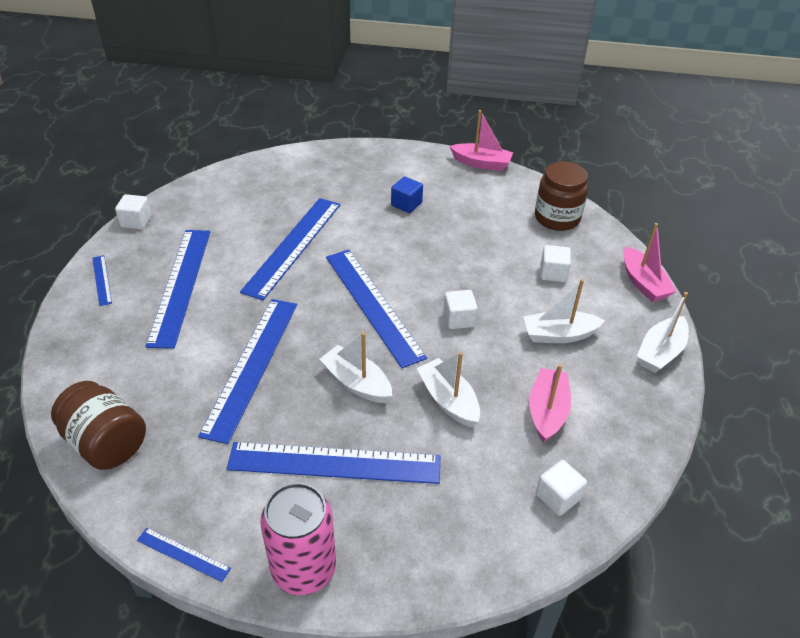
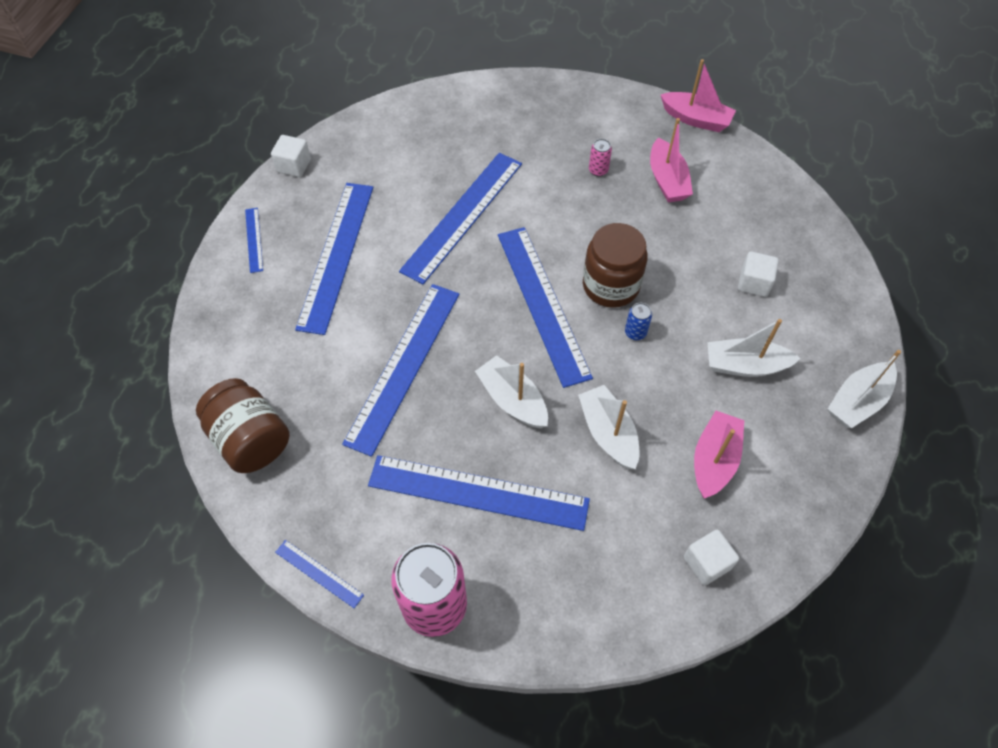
camera: 10 degrees right, 15 degrees up
(406, 204) = (598, 170): blue cube -> pink can
(459, 319) = (635, 332): white cube -> blue can
(557, 218) = (773, 206): brown jar -> brown jar (610, 285)
(643, 283) = (857, 307): pink boat -> pink boat (667, 180)

